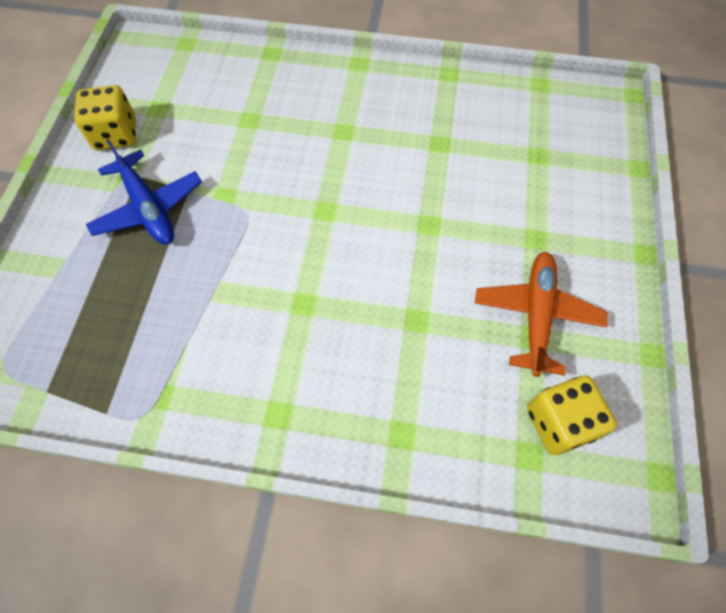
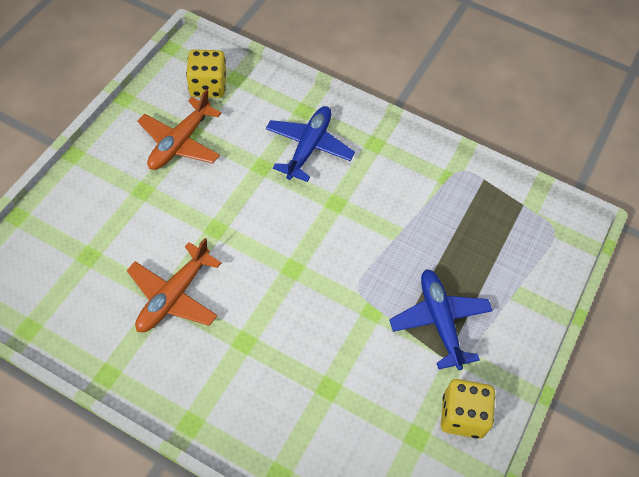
camera: 165 degrees left, 5 degrees down
(369, 372) = (308, 147): none -> blue plane
(431, 147) = (174, 296): none -> orange plane

